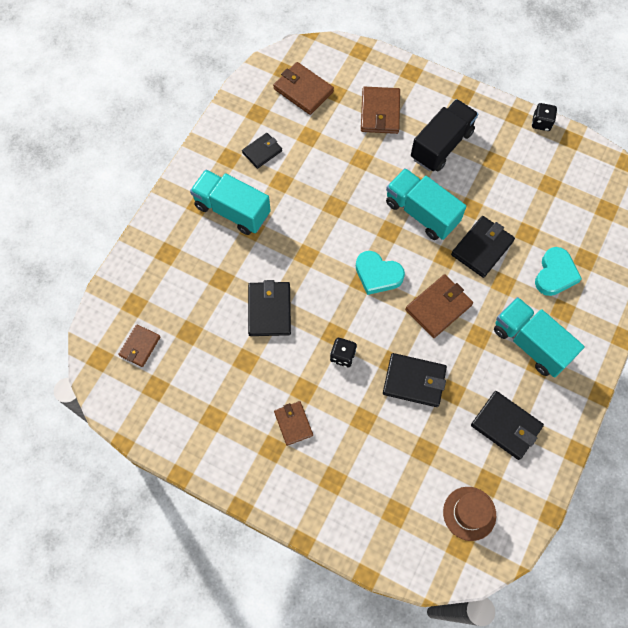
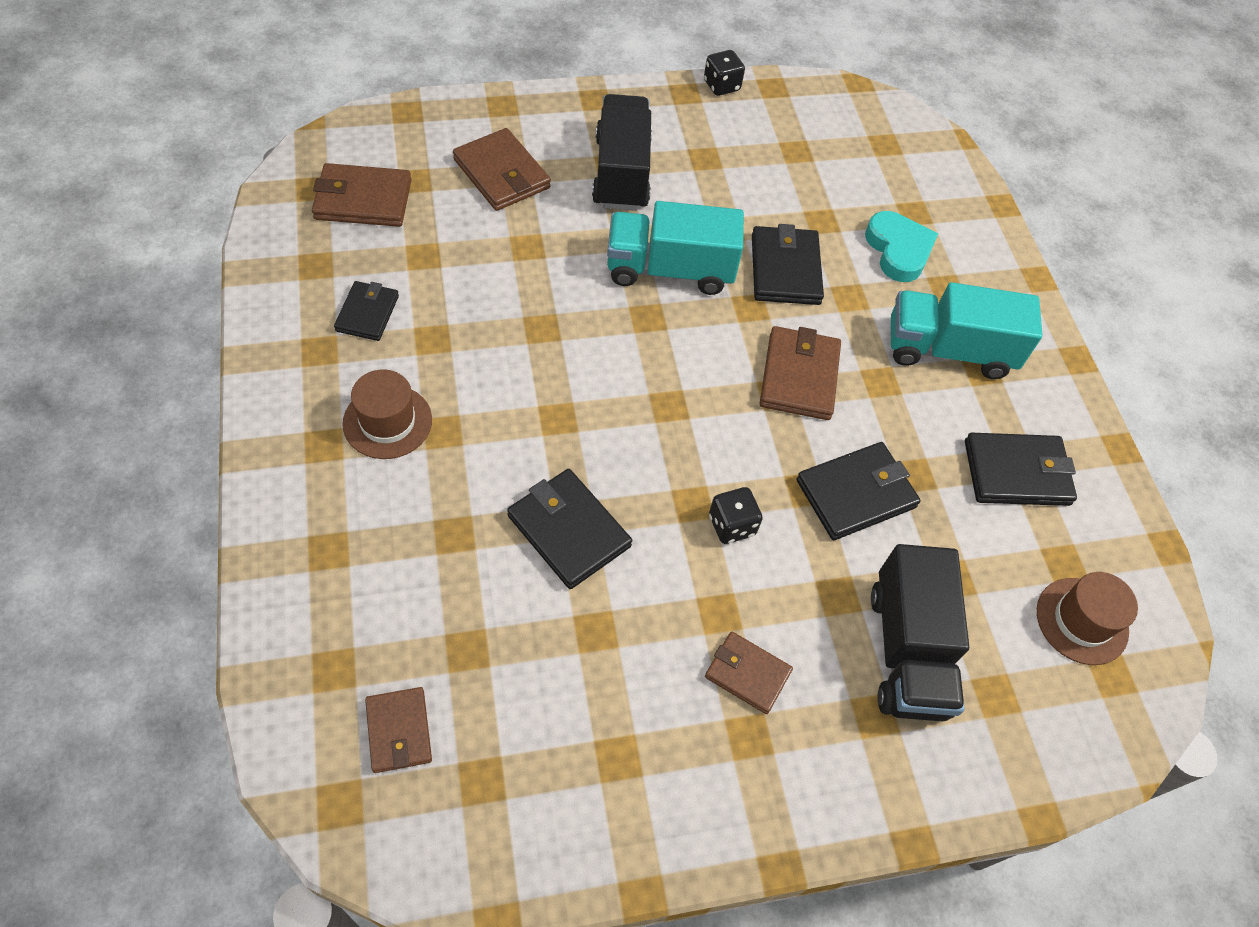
camera: 45 degrees left, 10 degrees down
(232, 210) = (387, 422): turquoise truck -> brown hat
(372, 465) = (907, 651): none -> black truck
(377, 275) = (682, 383): turquoise heart -> none

